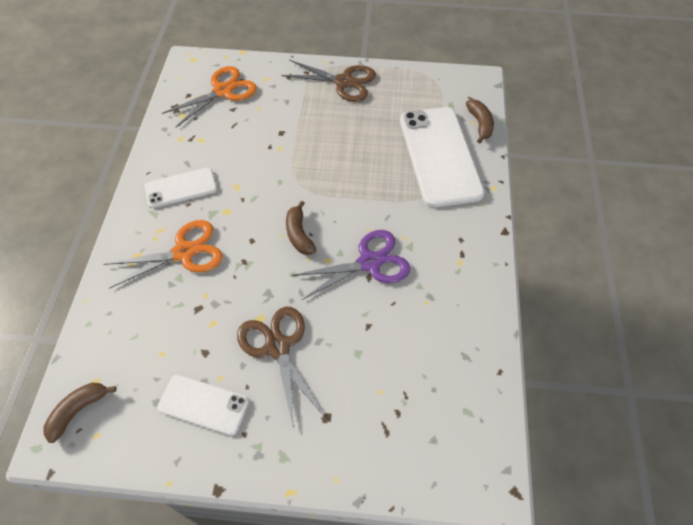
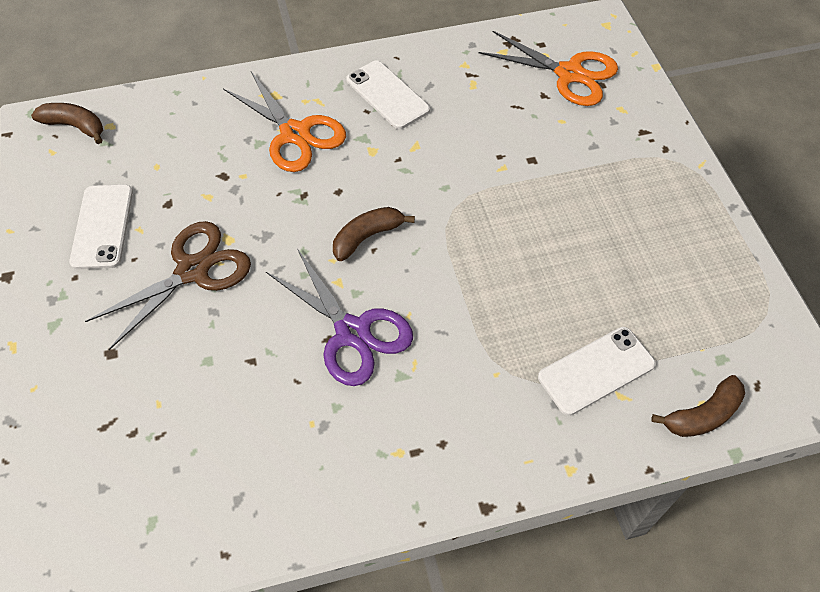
camera: 70 degrees right, 0 degrees up
(344, 82) = (675, 199): brown scissors -> none
(440, 156) = (596, 371): white phone -> white phone, size x0.53

